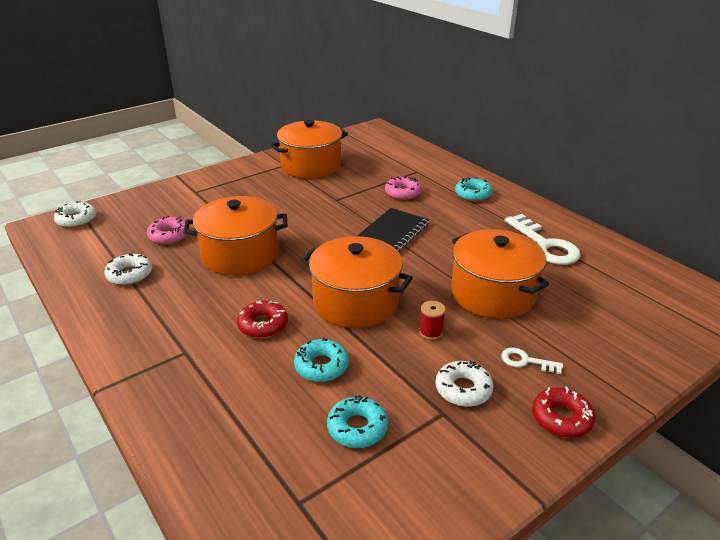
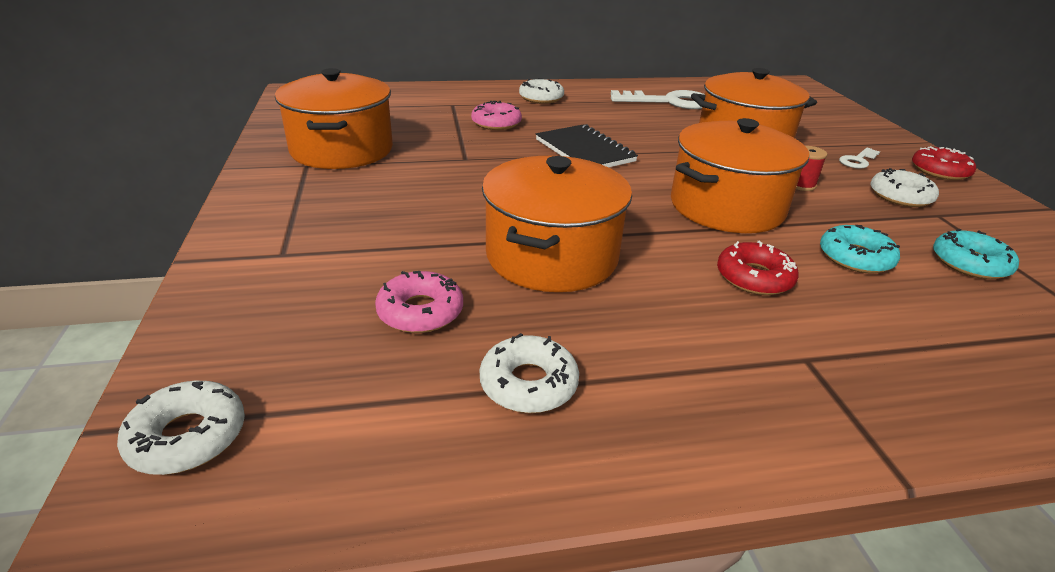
camera: 65 degrees left, 0 degrees up
(473, 194) = (541, 98): turquoise donut -> white donut

